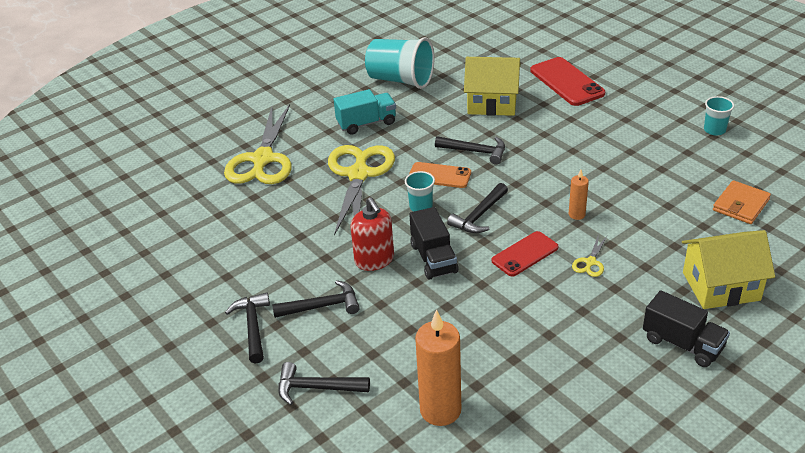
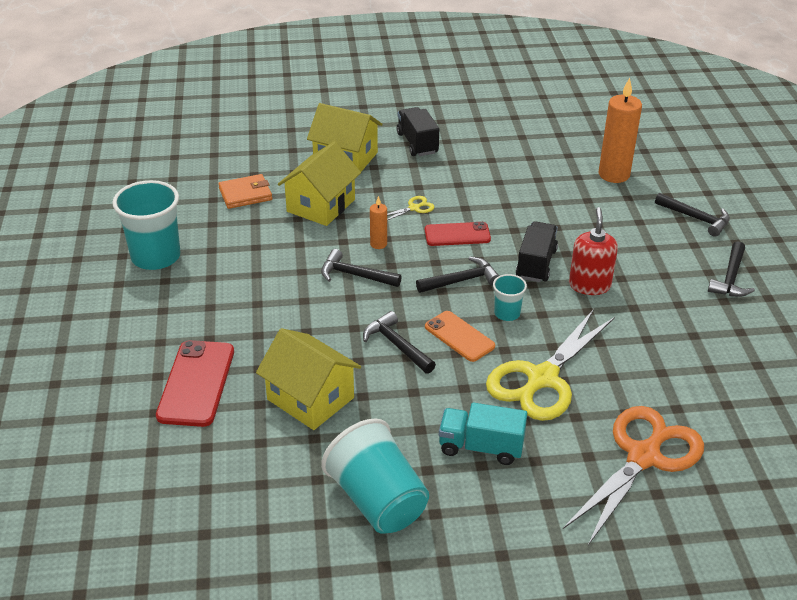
camera: 150 degrees left, 0 degrees up
(263, 159) = (643, 456): yellow scissors -> orange scissors
(322, 306) = (661, 269): black hammer -> black hammer (355, 275)
(668, 225) = (321, 205): none -> yellow house
(714, 130) = (156, 257): turquoise cup -> turquoise cup, size x2.00

